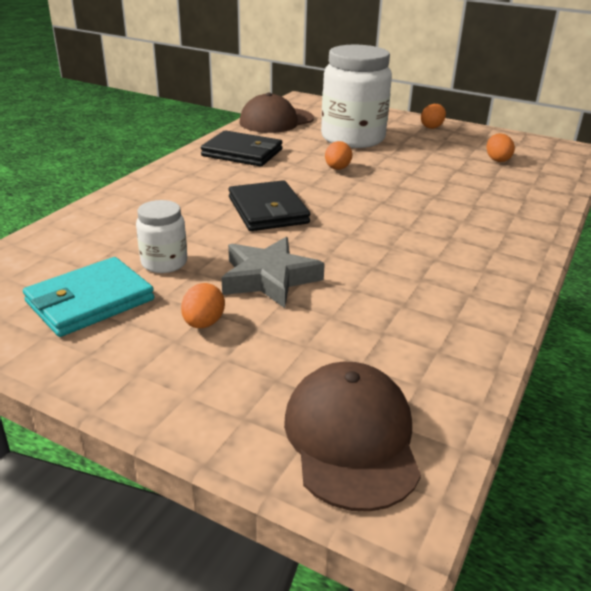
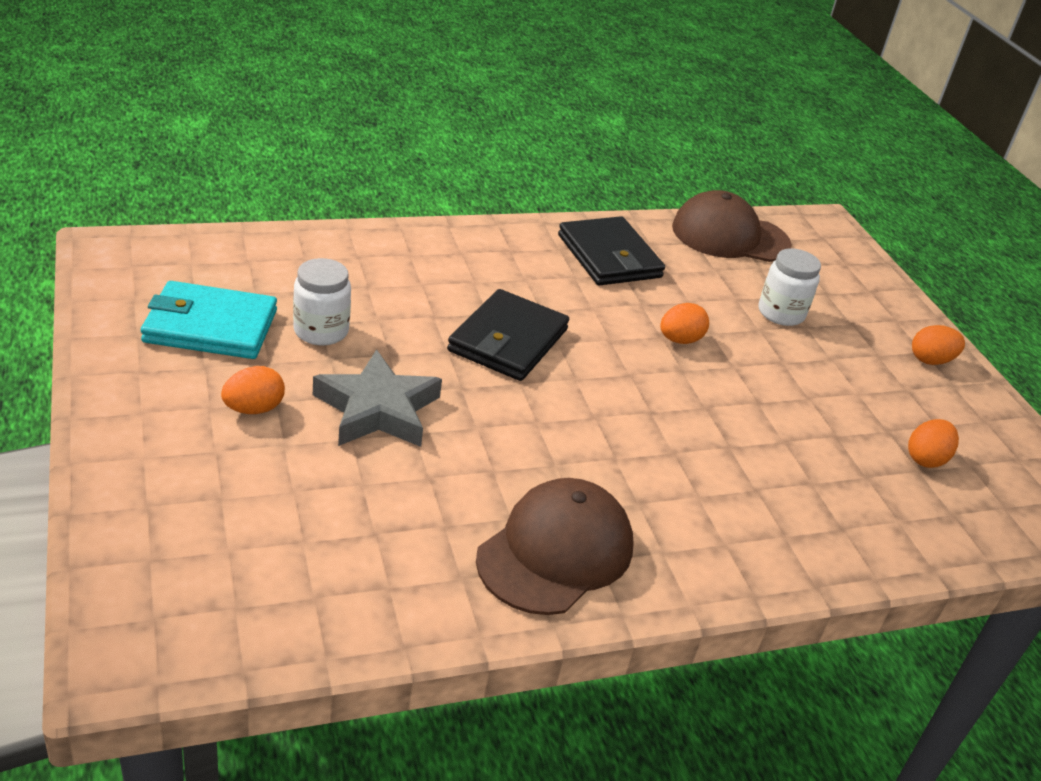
camera: 40 degrees right, 5 degrees up
(351, 438) = (185, 586): brown cap -> brown cap (555, 552)
(353, 138) = (781, 313): white jar -> white jar, size x0.48

